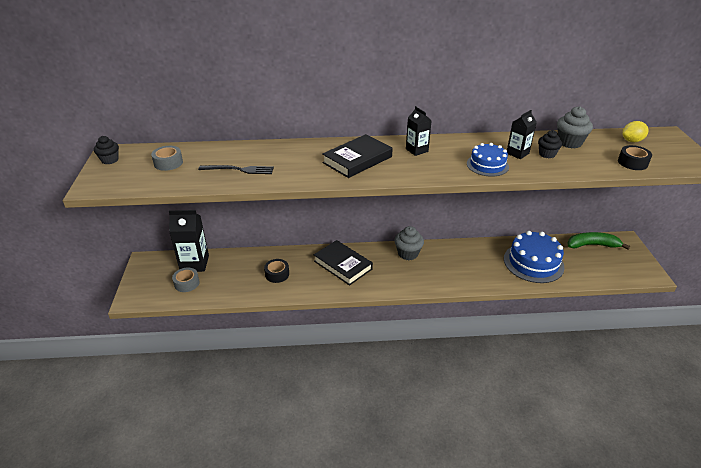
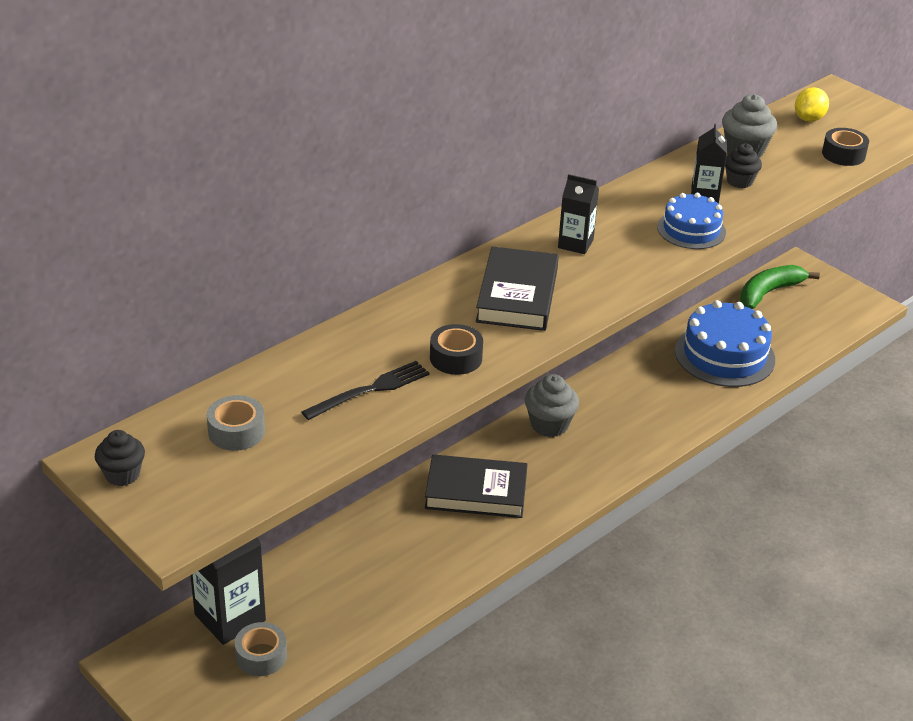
camera: 40 degrees left, 0 degrees up
(277, 274) = (393, 560): black tape -> black tape (456, 358)

